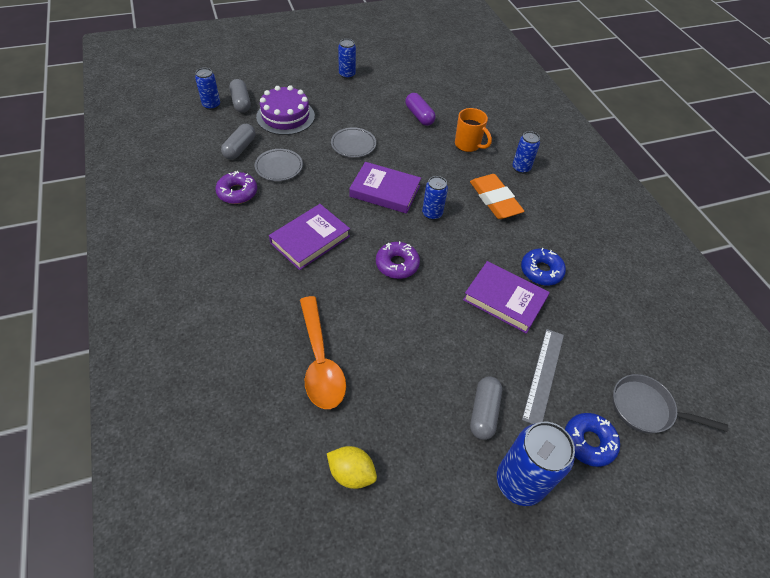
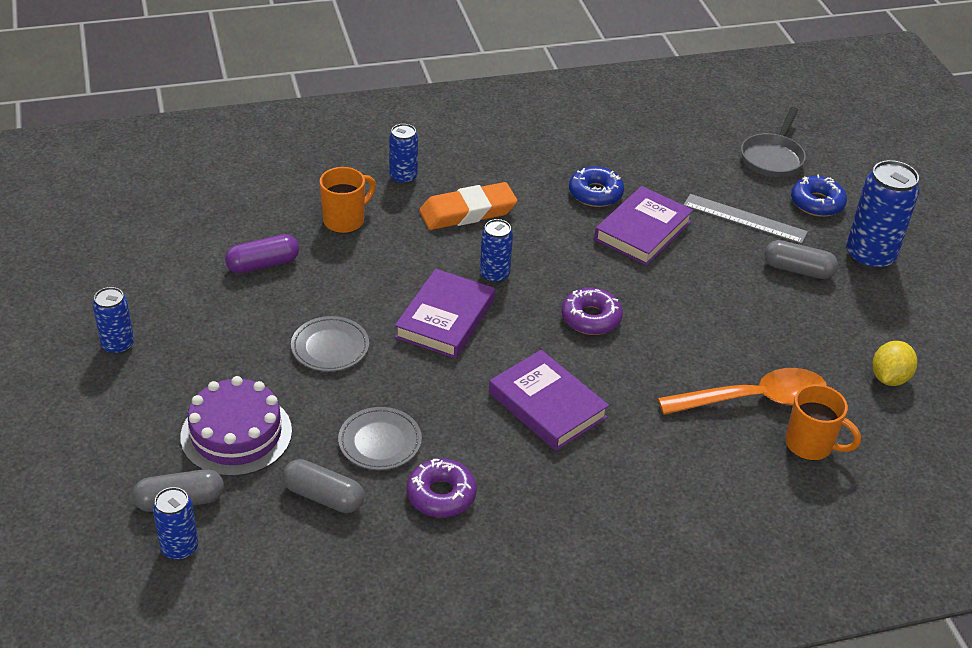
camera: 85 degrees left, 10 degrees down
(272, 397) = (810, 445): none -> orange mug

